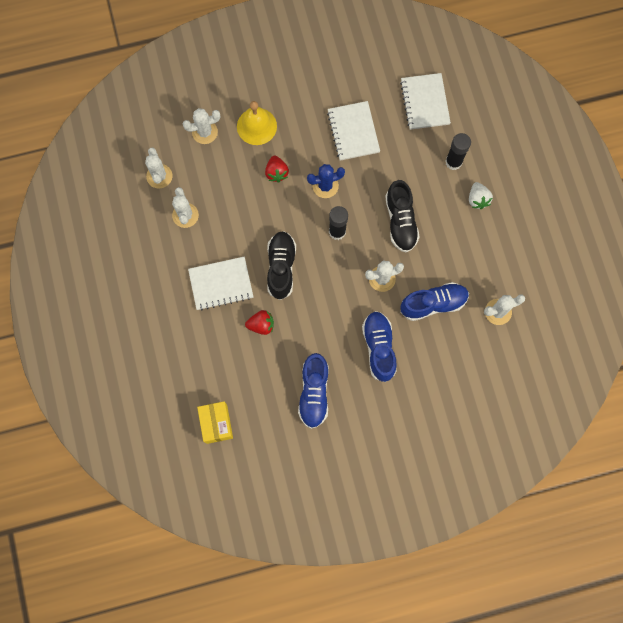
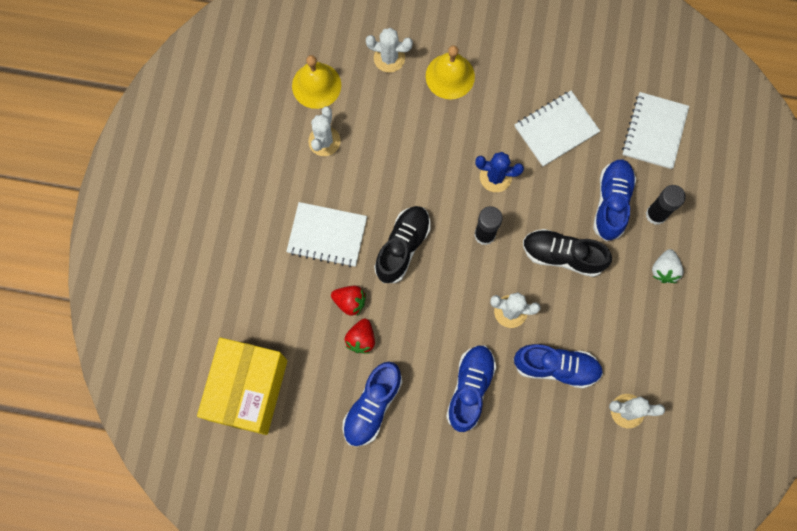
camera: 25 degrees right, 0 degrees up
(159, 176) = (316, 85): white cactus -> yellow bell
(216, 424) = (248, 390): yellow box -> yellow box, size x1.82
(276, 173) = (447, 138): red strawberry -> red strawberry (361, 339)
(353, 132) = (556, 129): white notebook -> white notebook turned 45 degrees clockwise
(400, 221) = (562, 255): black shoe -> black shoe turned 90 degrees clockwise
(418, 168) = (611, 203): none -> blue shoe

